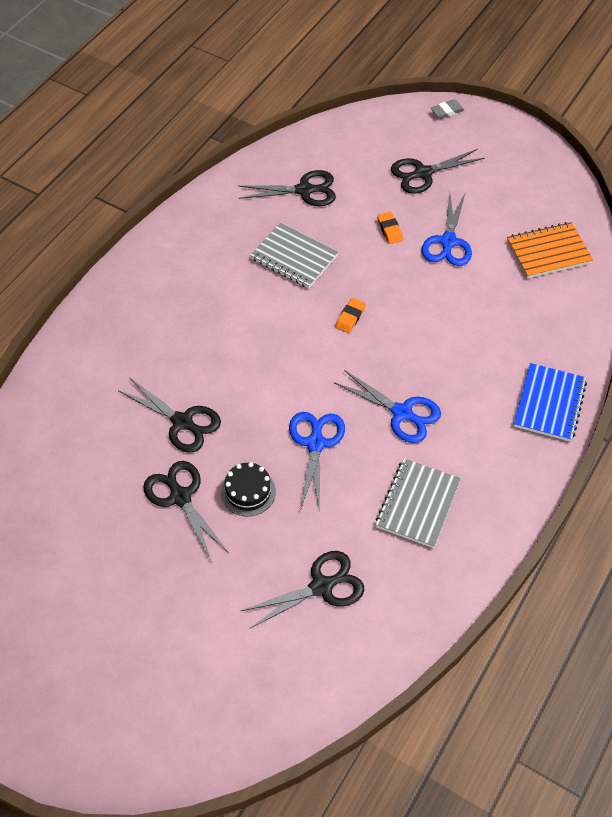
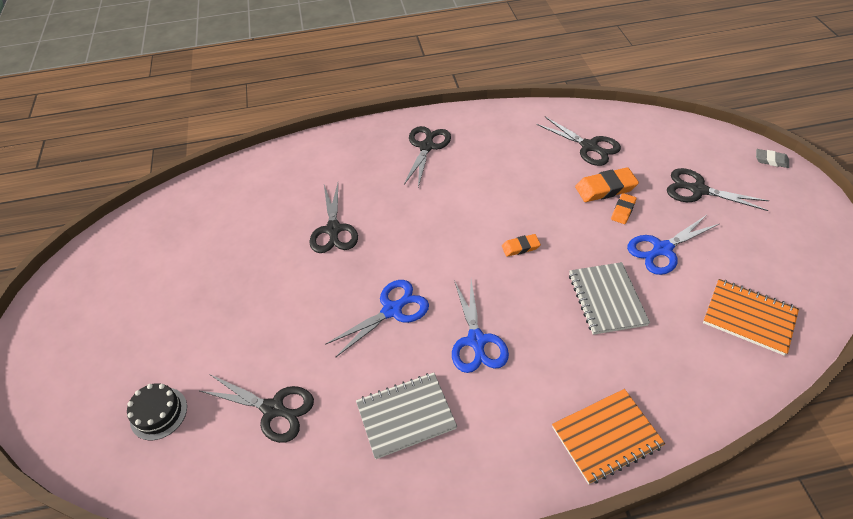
camera: 50 degrees right, 5 degrees down
(180, 496) = (275, 272): black scissors -> black scissors (426, 146)
(248, 492) = (313, 304): black cake -> black cake (158, 413)
(294, 257) = (529, 182): grey notebook -> grey notebook (606, 299)
(357, 220) = (605, 188): none -> orange eraser
(549, 404) = (606, 437): blue notebook -> orange notebook

